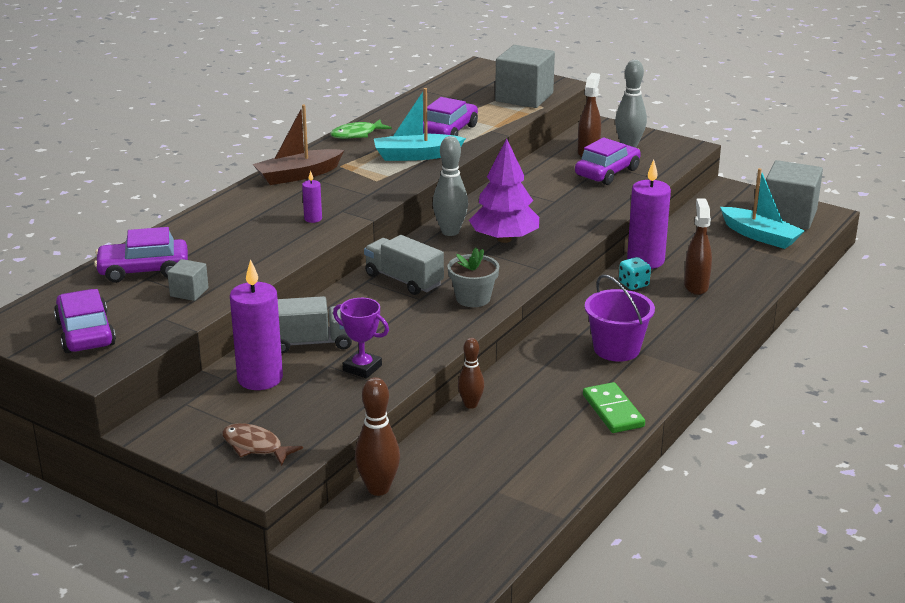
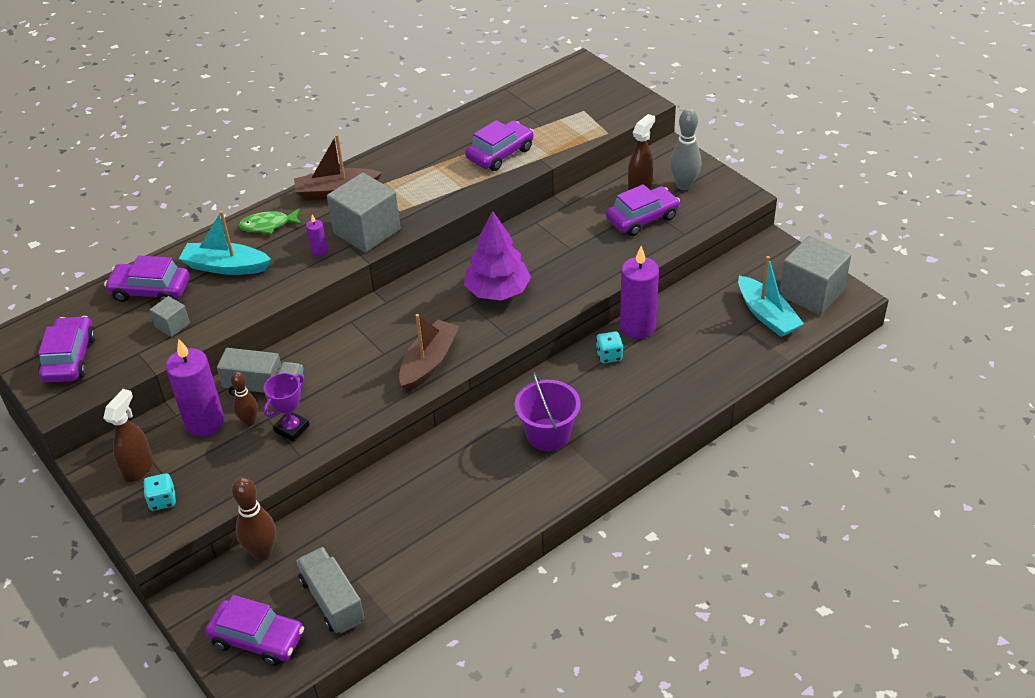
camera: 20 degrees right, 15 degrees up
(255, 446) = (162, 500): brown fish -> turquoise dice
(357, 134) = (416, 144): green fish -> green fish (268, 225)
(362, 368) = (291, 428): purple trophy -> purple trophy turned 75 degrees clockwise
(404, 280) = (382, 327): grey truck -> grey truck (332, 600)
(416, 156) = (452, 183): turquoise boat -> turquoise boat (226, 267)
(422, 558) = (257, 639): none -> purple car
(450, 232) = (455, 272): grey bowling pin -> none
(470, 405) = (386, 474): brown bowling pin -> brown bowling pin (249, 421)
(473, 298) = (429, 362): grey flower pot -> brown boat
(524, 97) = (597, 116): grey cube -> grey cube (367, 231)
(613, 411) = (503, 509): green domino -> none
(696, 286) = (666, 370): brown spray bottle -> brown spray bottle (138, 468)

